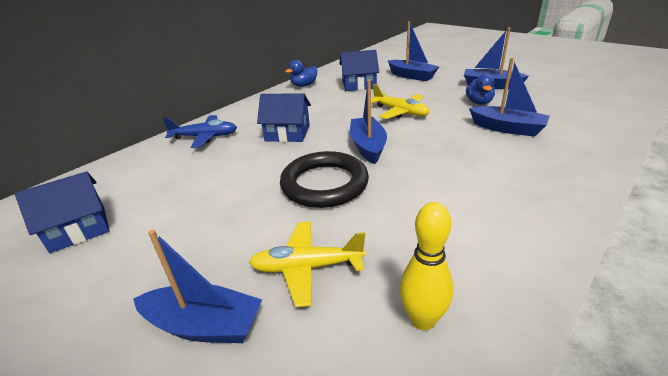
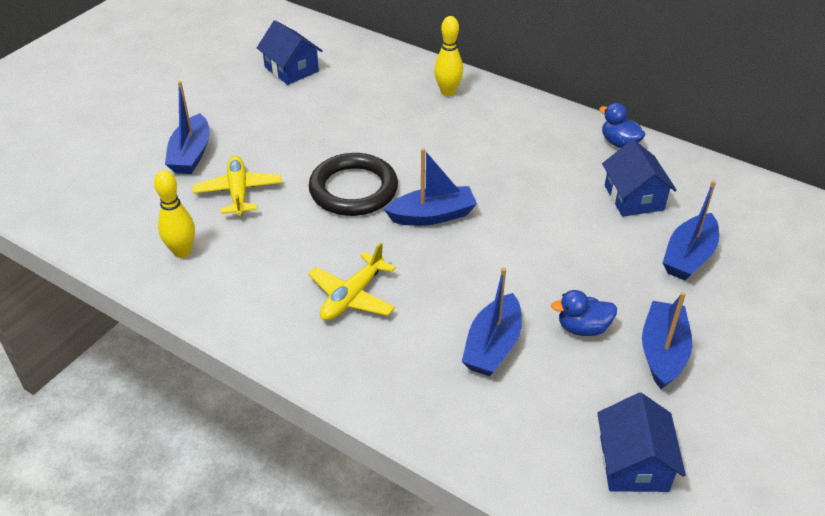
camera: 80 degrees right, 10 degrees up
(205, 137) = (448, 92): blue plane -> yellow bowling pin
(287, 133) = (461, 150): blue house -> blue house (633, 463)
(400, 112) = (535, 242): yellow plane -> yellow plane (352, 296)

